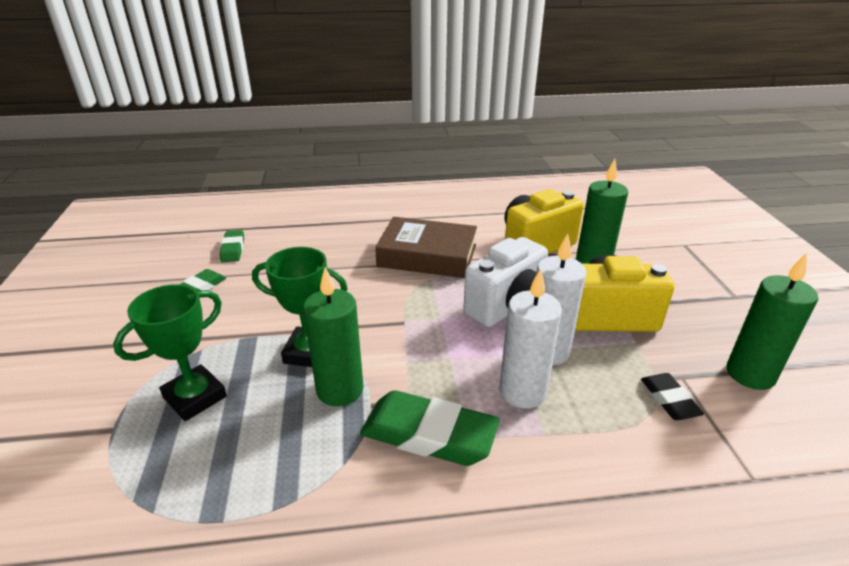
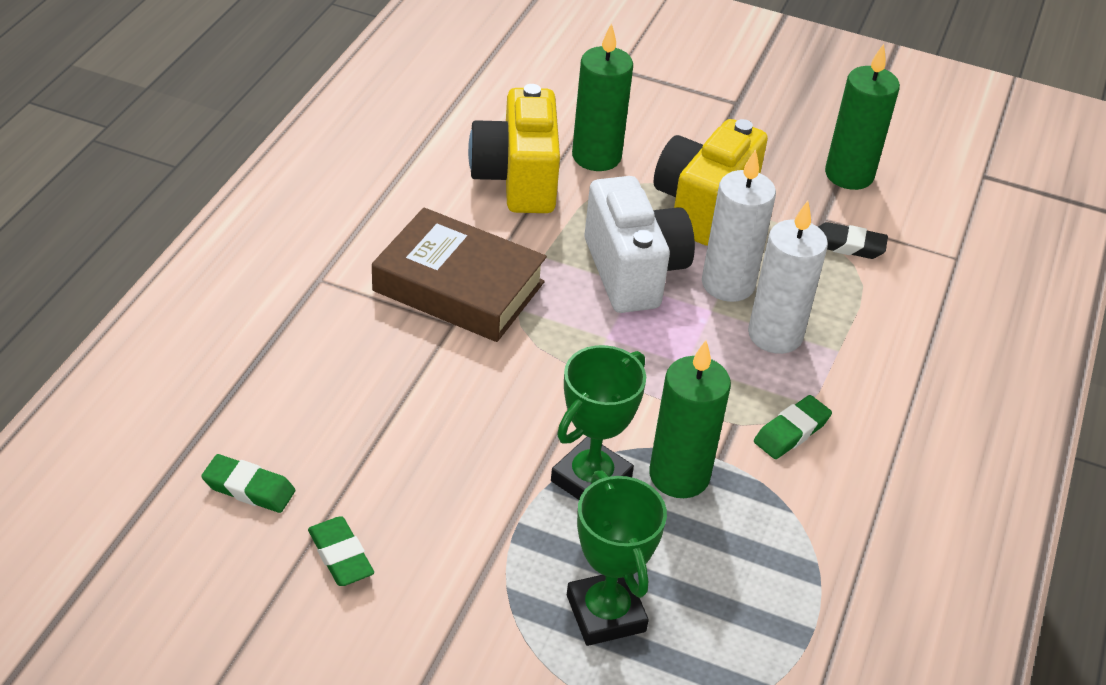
camera: 65 degrees left, 10 degrees up
(427, 255) = (458, 286): brown book -> brown book turned 75 degrees clockwise
(428, 434) = (791, 432): green eraser -> green eraser, size x0.54

